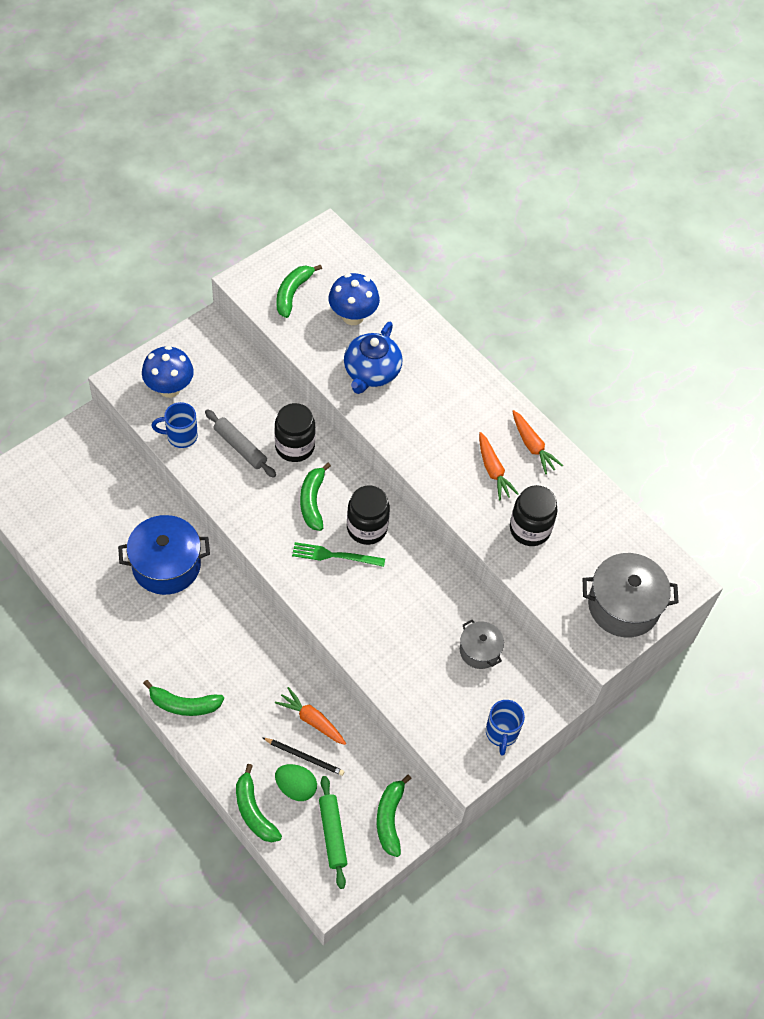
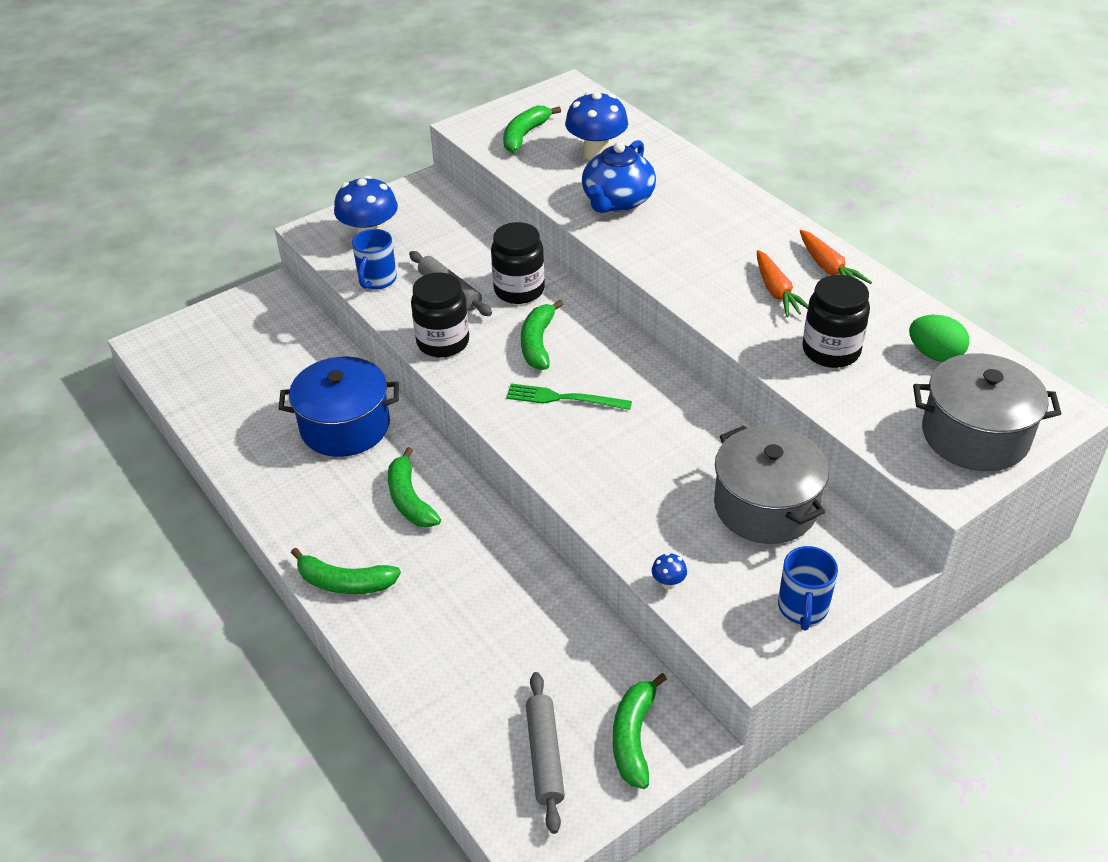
camera: 10 degrees right, 15 degrees down
(180, 436) = (377, 280): blue mug -> blue mug turned 75 degrees counterclockwise
(254, 811) = (428, 721): green banana -> green banana (409, 499)
(296, 787) = (494, 691): green egg -> green egg (935, 354)
(304, 757) = (510, 651): black pencil -> none
(312, 720) = (524, 605): orange carrot -> none
(332, 834) = (545, 756): green rolling pin -> grey rolling pin
(367, 528) = (608, 370): black jar -> black jar (443, 342)
(413, 715) = (668, 583): none -> blue mushroom
(479, 651) = (765, 506): grey pot -> grey pot, size x1.76

